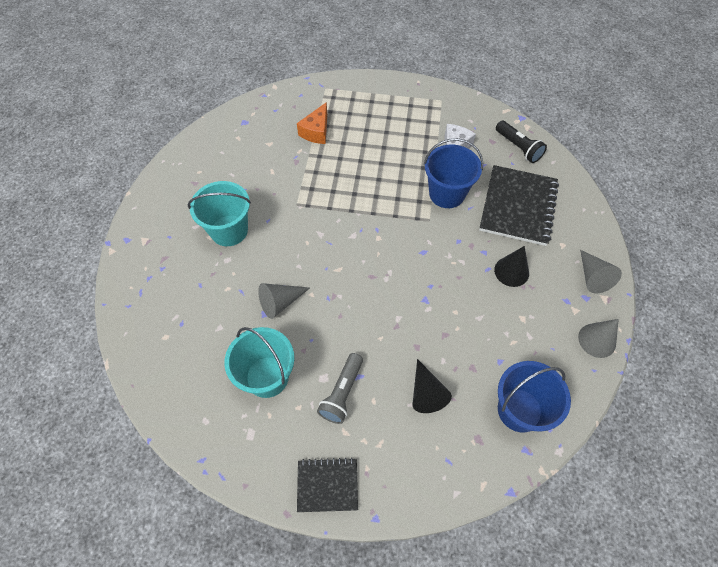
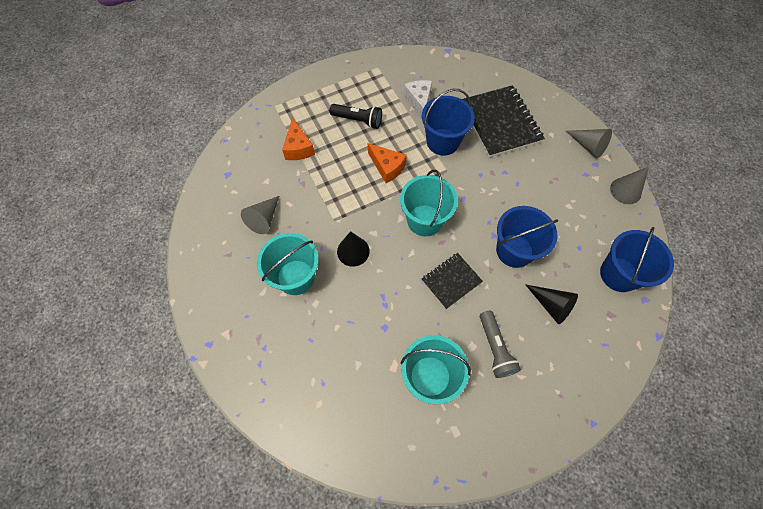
camera: 35 degrees left, 5 degrees up
(280, 302) = (389, 309): grey cone -> grey cone (264, 219)
(327, 485) = (542, 425): black notebook -> black notebook (451, 281)
(372, 249) = (424, 220): none -> turquoise bucket
(377, 187) = (387, 167): none -> orange cheese
(432, 324) = (514, 250): none -> blue bucket
(511, 271) = (534, 175): black cone -> black cone (353, 251)
(518, 147) = (464, 75): black flashlight -> black flashlight (358, 120)

